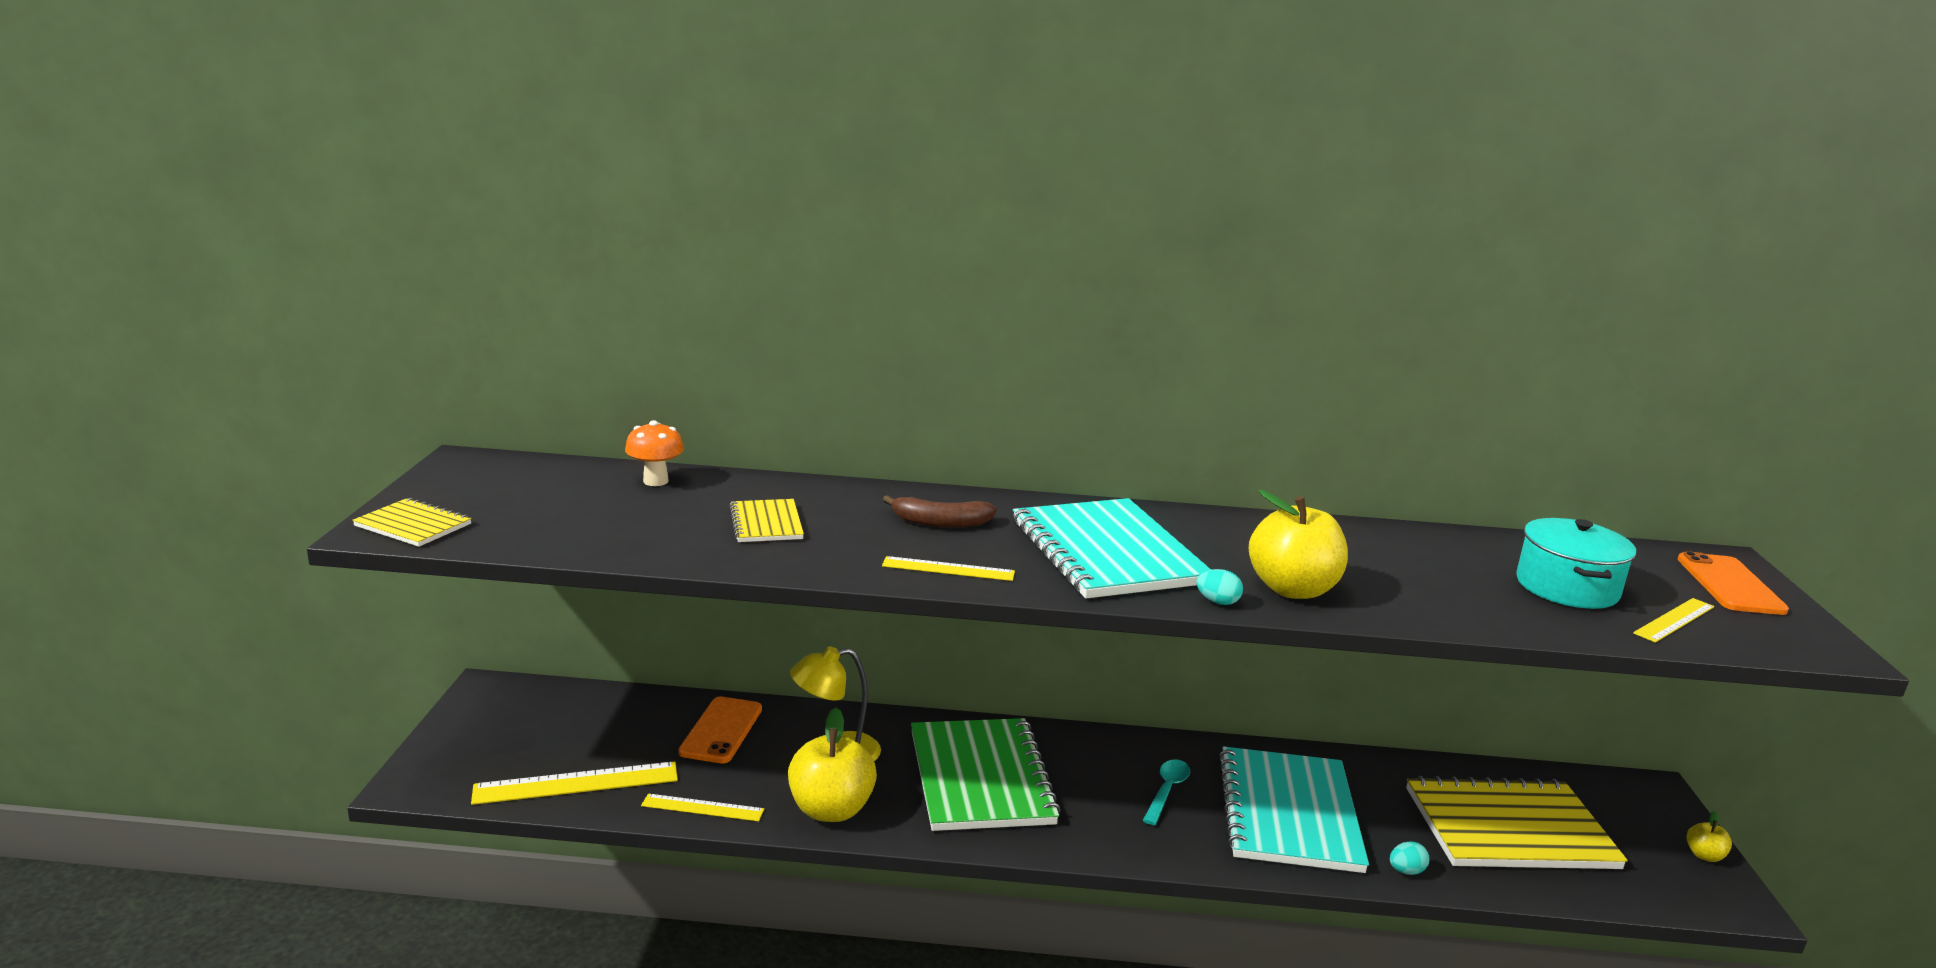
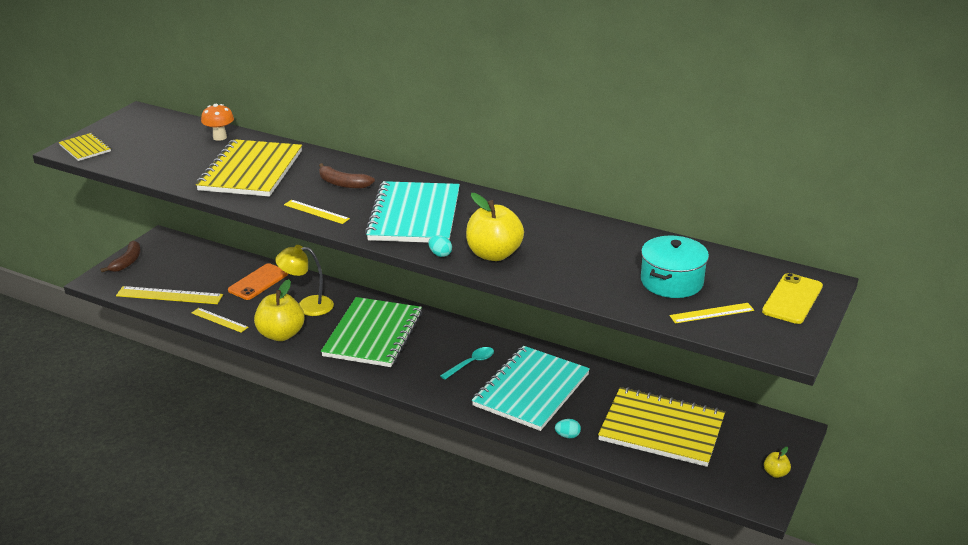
camera: 25 degrees right, 10 degrees up
(451, 740) = (127, 262): none -> brown banana
(766, 523) = (251, 171): yellow notebook -> yellow notebook, size x2.08
(1730, 584) = (792, 299): orange phone -> yellow phone

